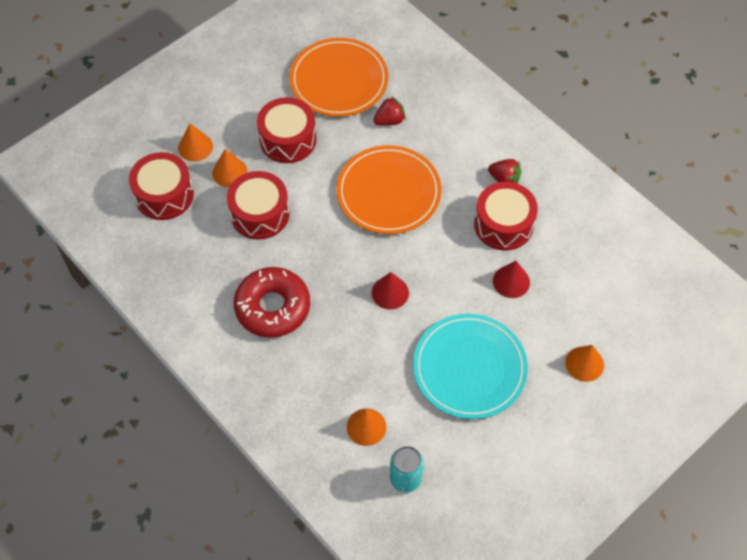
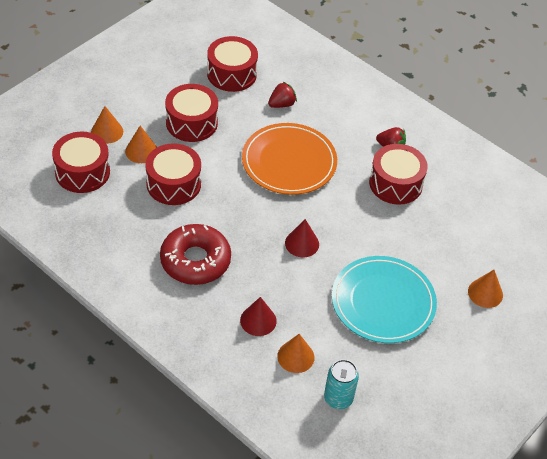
camera: 10 degrees left, 10 degrees down
(339, 80) = (231, 74): orange plate -> red drum
(511, 281) = (409, 229): red cone -> red cone (258, 320)

